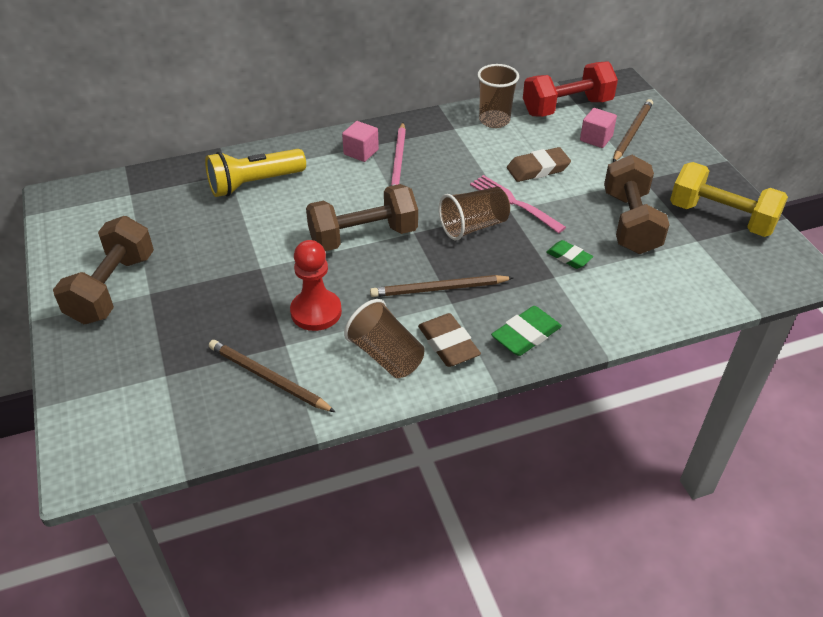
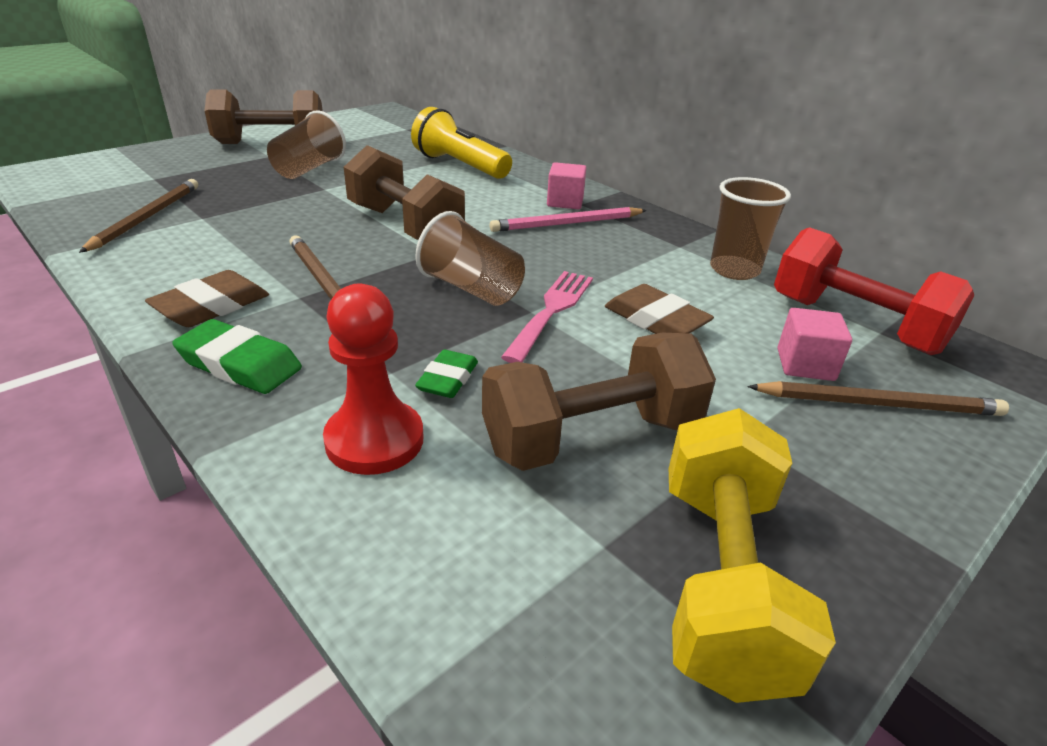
camera: 65 degrees right, 10 degrees down
(316, 312) = (259, 223): red pawn -> red pawn (374, 440)
(386, 355) = (186, 270): brown cup -> brown cup (309, 169)

